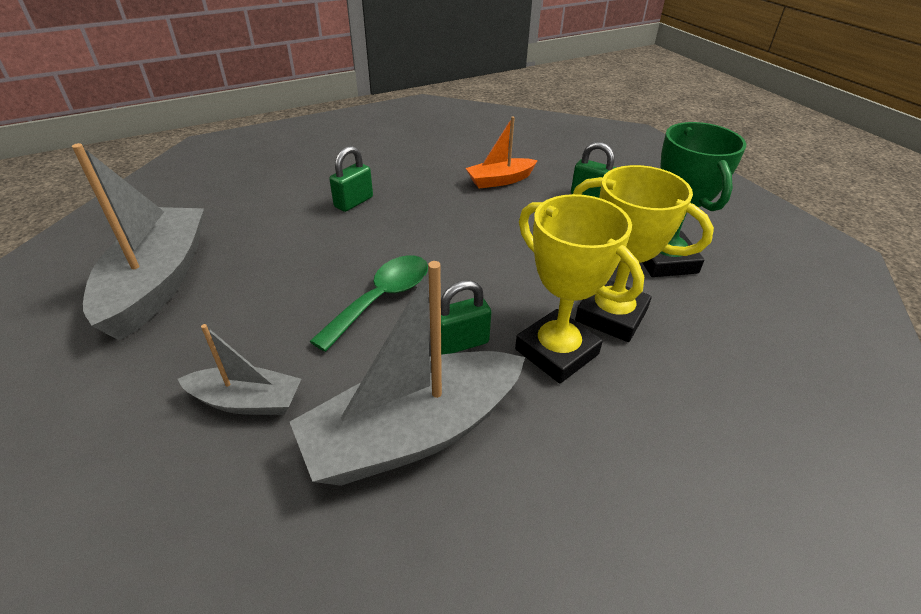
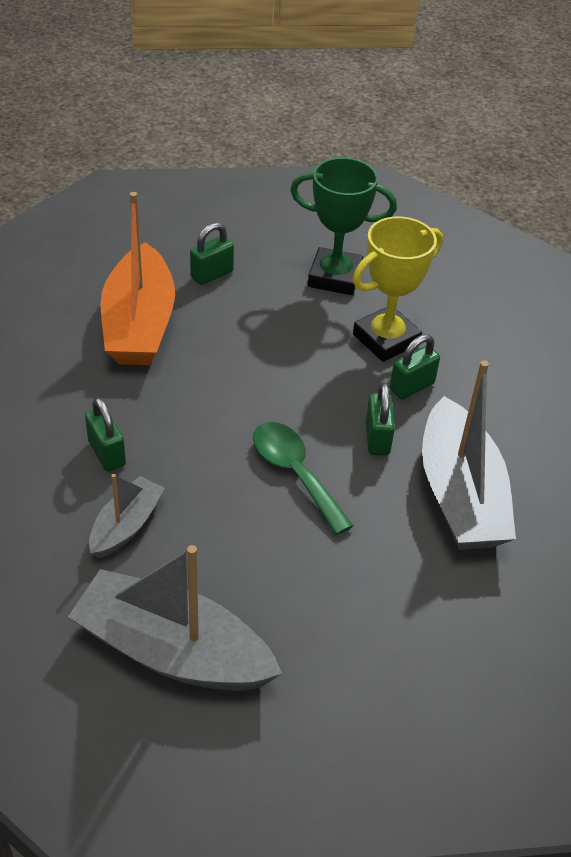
camera: 70 degrees left, 5 degrees up
(247, 401) = (387, 592): grey boat -> grey boat (126, 526)
(500, 180) = (139, 324): orange boat -> orange boat, size x1.88
(556, 352) = (412, 386): yellow trophy -> green padlock

